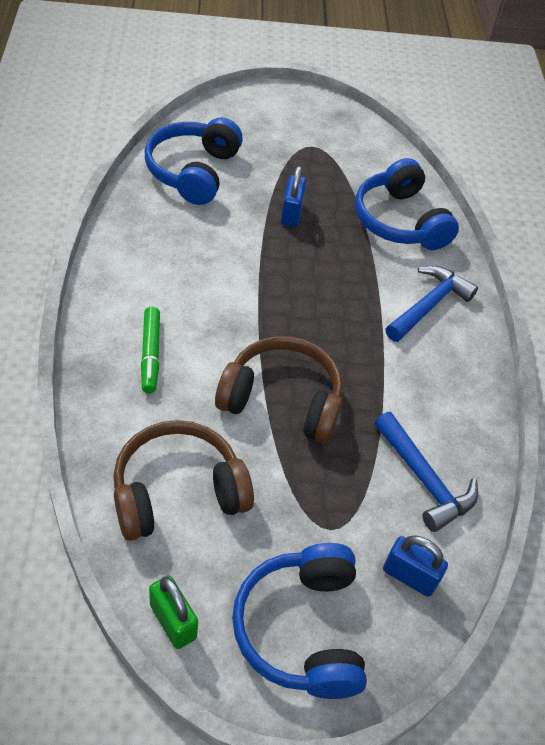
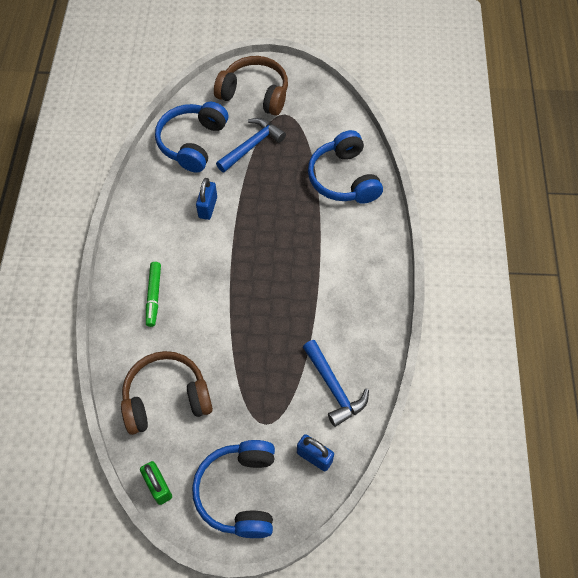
camera: 10 degrees right, 10 degrees up
(282, 400) = (241, 329): brown headphones -> brown headphones (255, 94)
(291, 213) = (262, 176): blue padlock -> blue padlock (208, 207)
(429, 305) = (356, 250): blue hammer -> blue hammer (252, 145)

